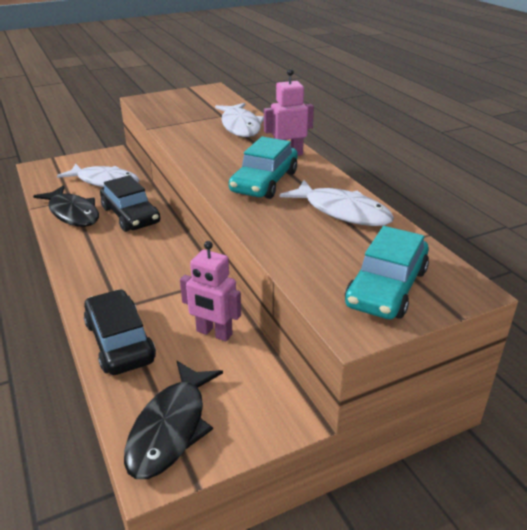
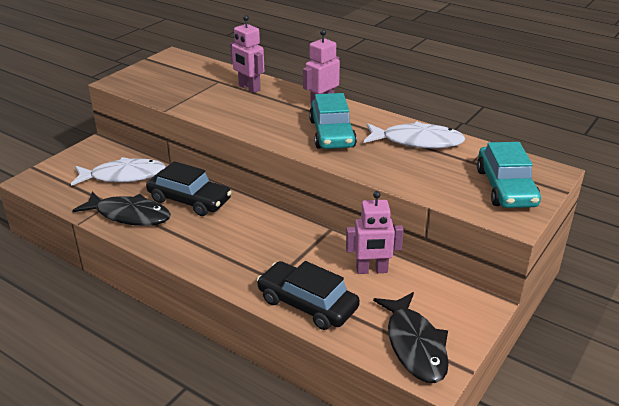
camera: 30 degrees left, 0 degrees up
(240, 126) = (249, 88): white fish -> pink robot

